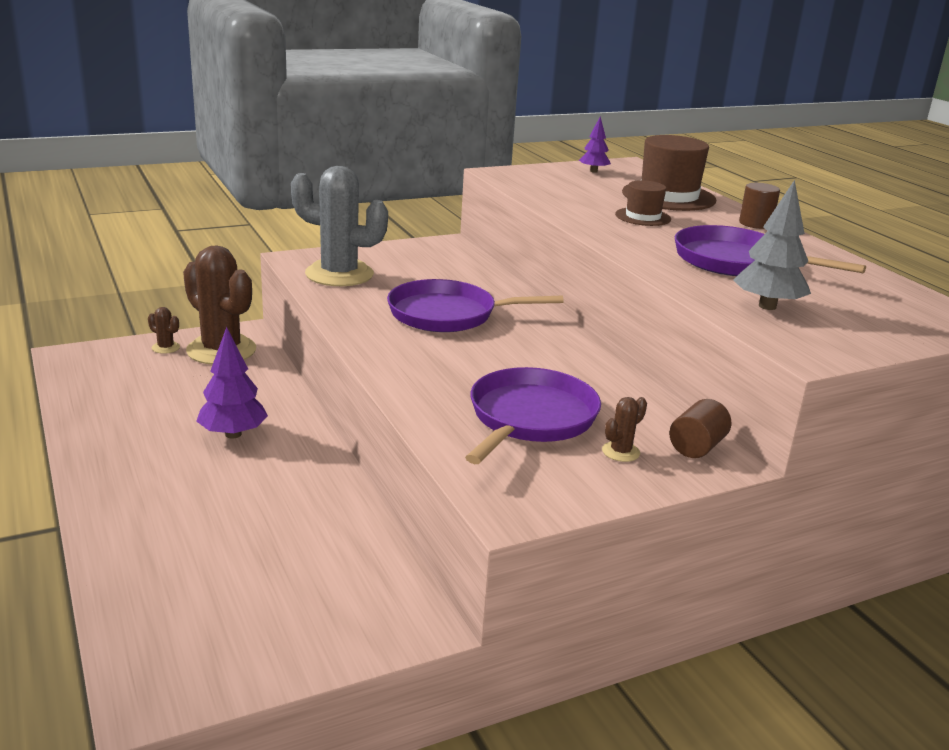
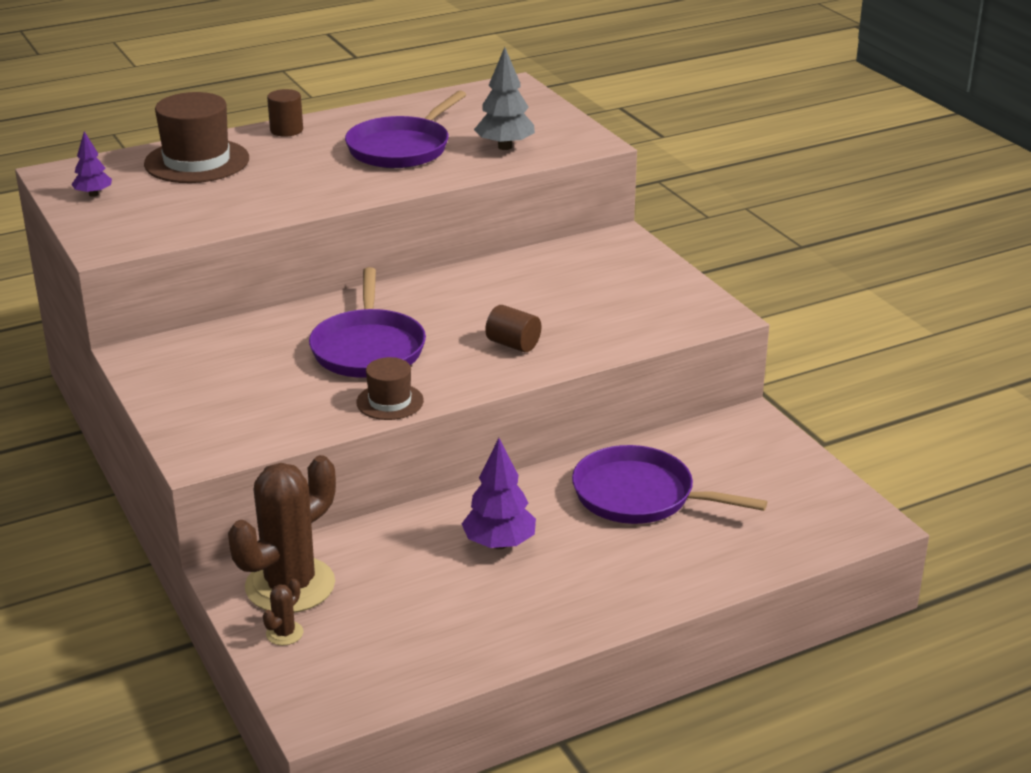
camera: 90 degrees left, 5 degrees up
(339, 274) = (254, 421): grey cactus -> none
(530, 418) = (581, 307): purple pan -> purple pan (639, 495)
(620, 452) = (623, 273): brown cactus -> none
(643, 217) = (274, 178): brown hat -> brown hat (390, 402)
(696, 447) = (604, 245): brown cylinder -> brown cylinder (513, 344)

